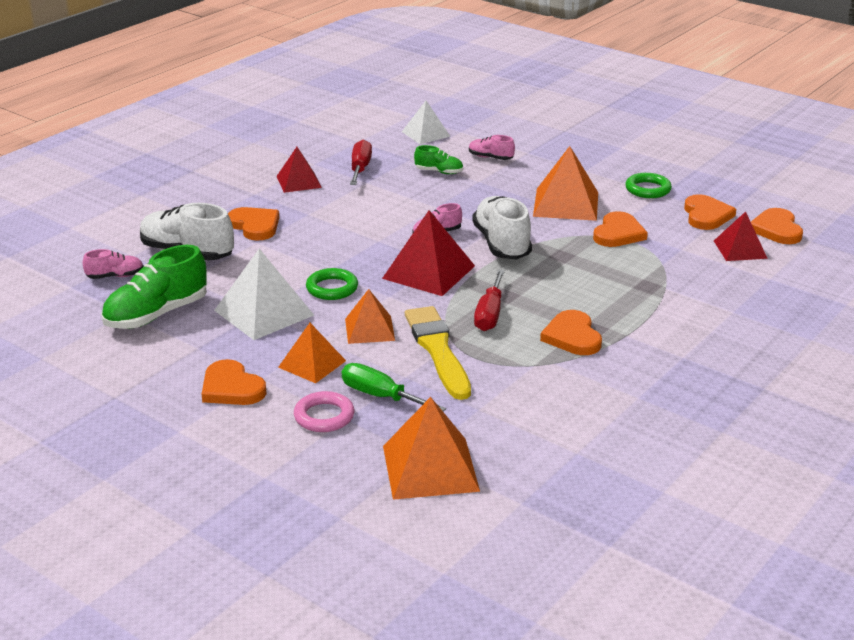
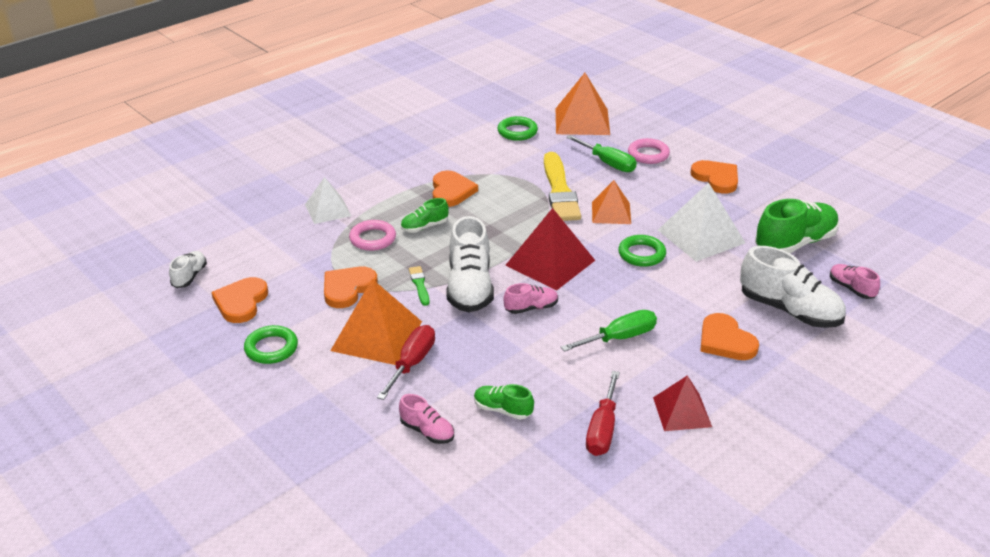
camera: 170 degrees left, 5 degrees up
(115, 276) = (851, 288): pink shoe -> pink shoe turned 60 degrees clockwise
(312, 364) = (657, 190): orange pyramid -> none
(351, 220) = (619, 338): none -> green screwdriver
(425, 134) = (499, 501): white pyramid -> white pyramid (328, 210)
(489, 314) = (509, 216): red screwdriver -> red screwdriver (412, 363)
(524, 436) = (517, 132): none -> green ring
(551, 242) = (419, 285): none -> green brush
(580, 294) = (424, 227): none -> green shoe
(627, 277) = (373, 239): none -> pink ring
(740, 249) = (247, 257): red pyramid -> none
(776, 229) = (189, 276): orange heart -> white shoe

